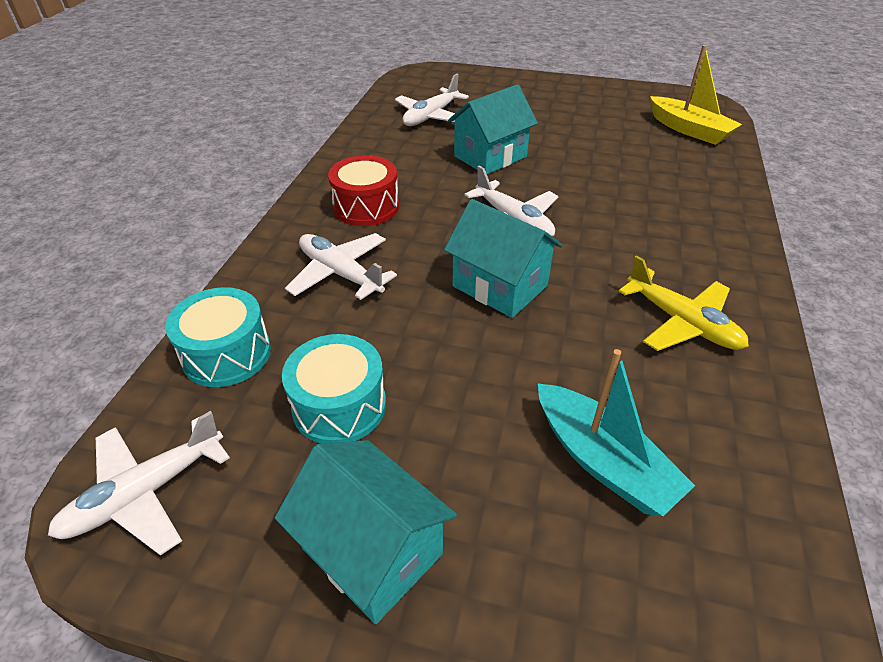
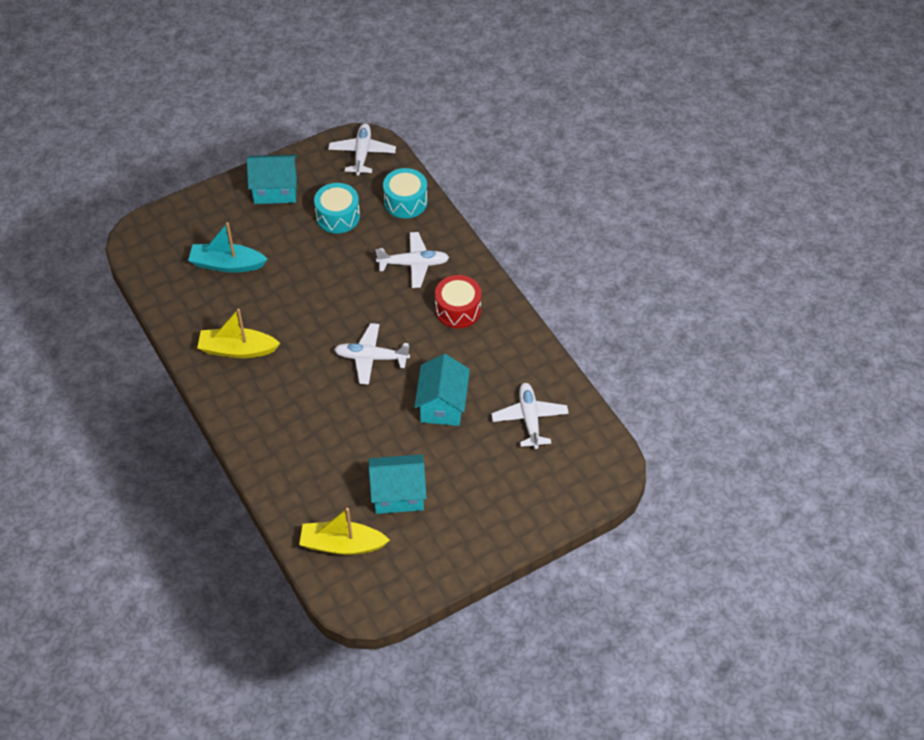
camera: 135 degrees right, 10 degrees up
(500, 286) = (335, 311): turquoise house -> turquoise house (398, 494)
(682, 322) = (237, 350): yellow plane -> yellow boat

